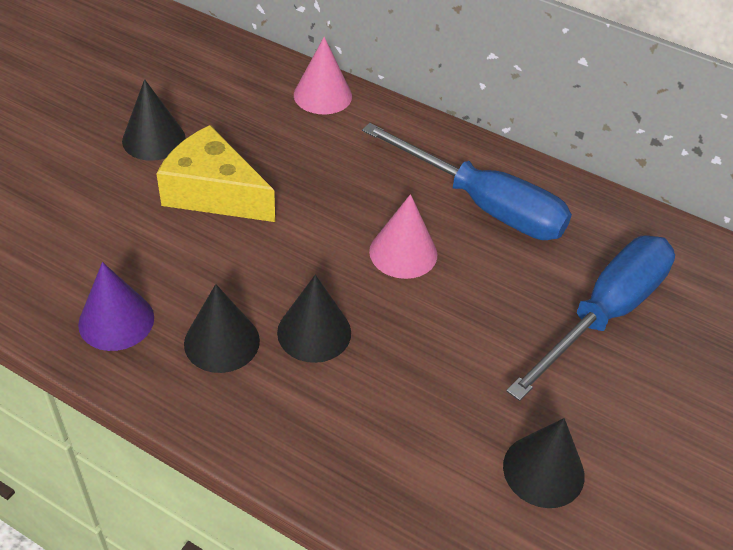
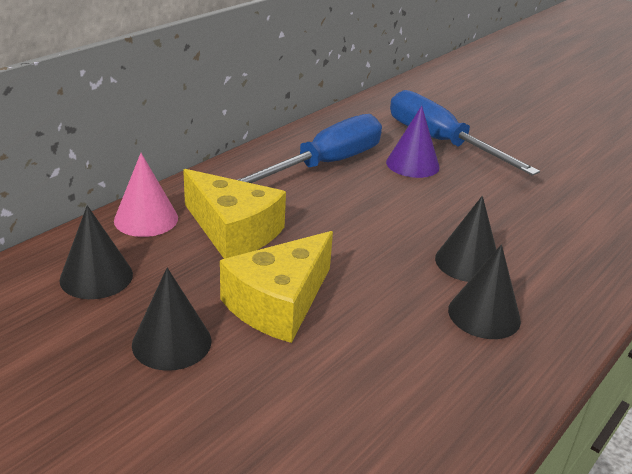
camera: 80 degrees left, 15 degrees down
(116, 320) = (463, 385): purple cone -> purple cone (412, 164)
(320, 151) = (233, 231): none -> yellow cheese
(403, 252) = (376, 207): pink cone -> none
(543, 470) = (576, 187): black cone -> black cone (96, 277)

